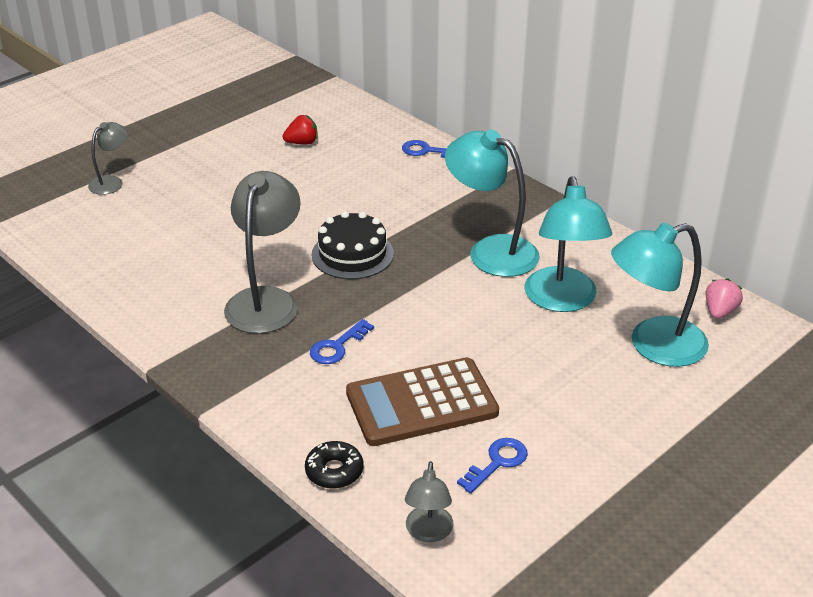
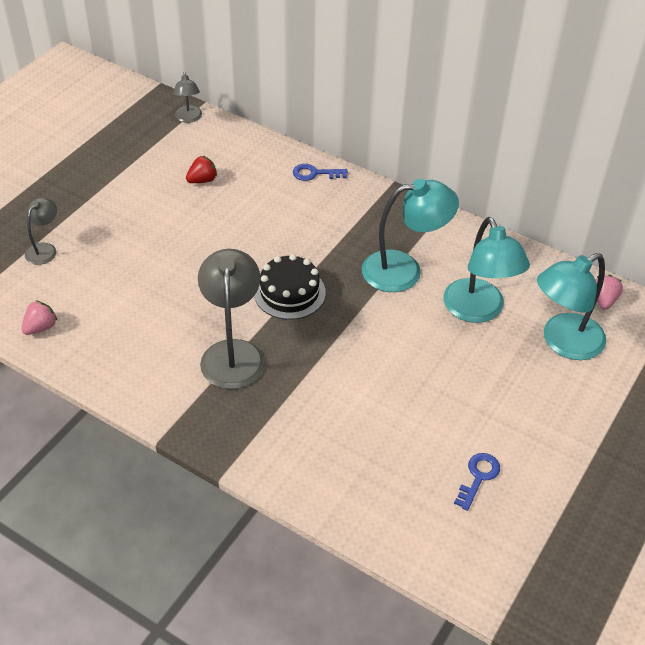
camera: 15 degrees left, 10 degrees up
(75, 249) = (41, 327): none -> pink strawberry
(334, 471) = (352, 511): black donut -> none
(337, 346) = (310, 389): blue key -> none
(421, 403) = (399, 432): brown calculator -> none
(428, 532) = (447, 553): grey lamp -> grey lamp (188, 118)
(491, 251) = (404, 270): turquoise lamp -> turquoise lamp turned 150 degrees clockwise

